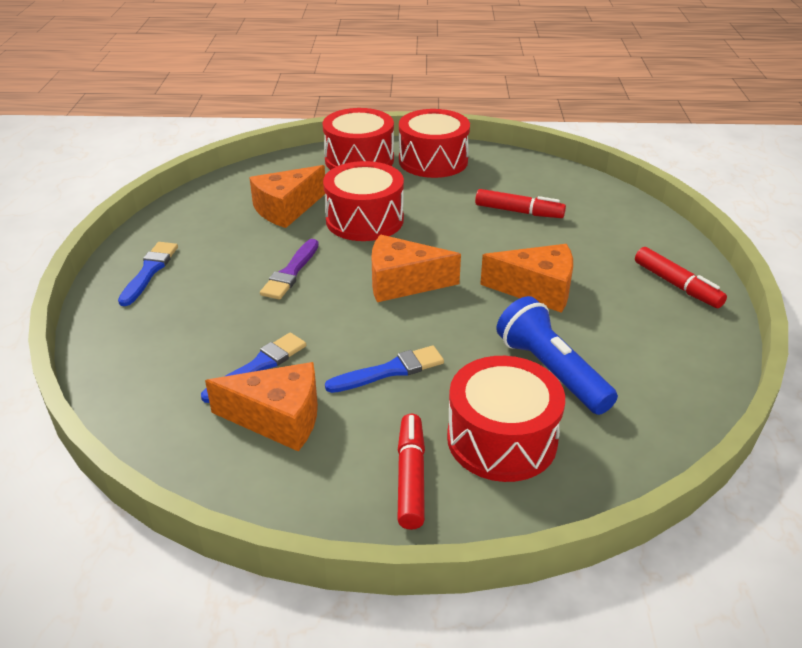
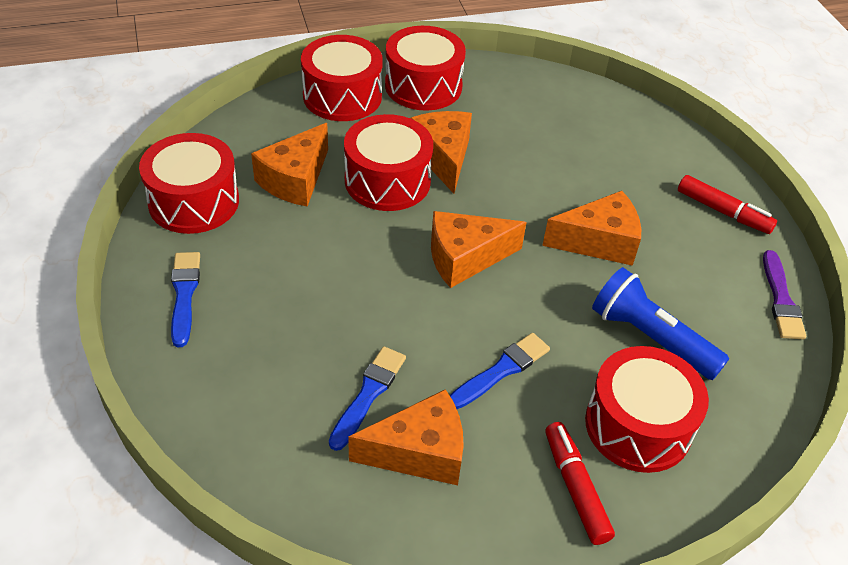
camera: 20 degrees left, 10 degrees up
(196, 212) = (194, 201): none -> red drum
(291, 272) = (342, 266): purple brush -> purple brush (781, 299)
(423, 210) = (443, 157): none -> orange cheese
(519, 212) = (541, 143): red marker -> none

